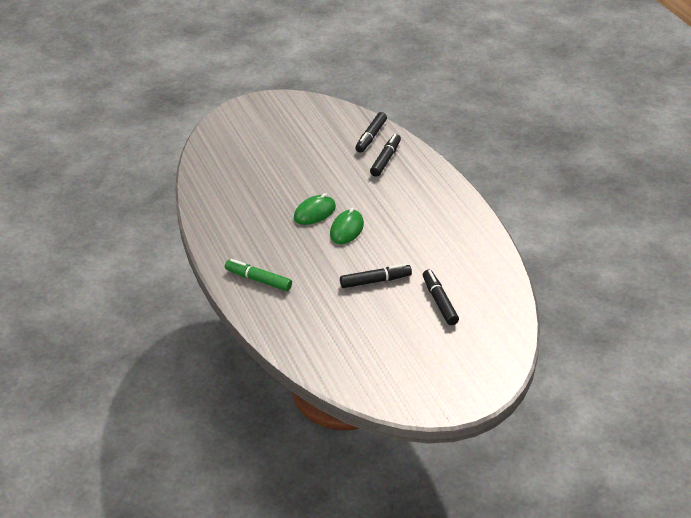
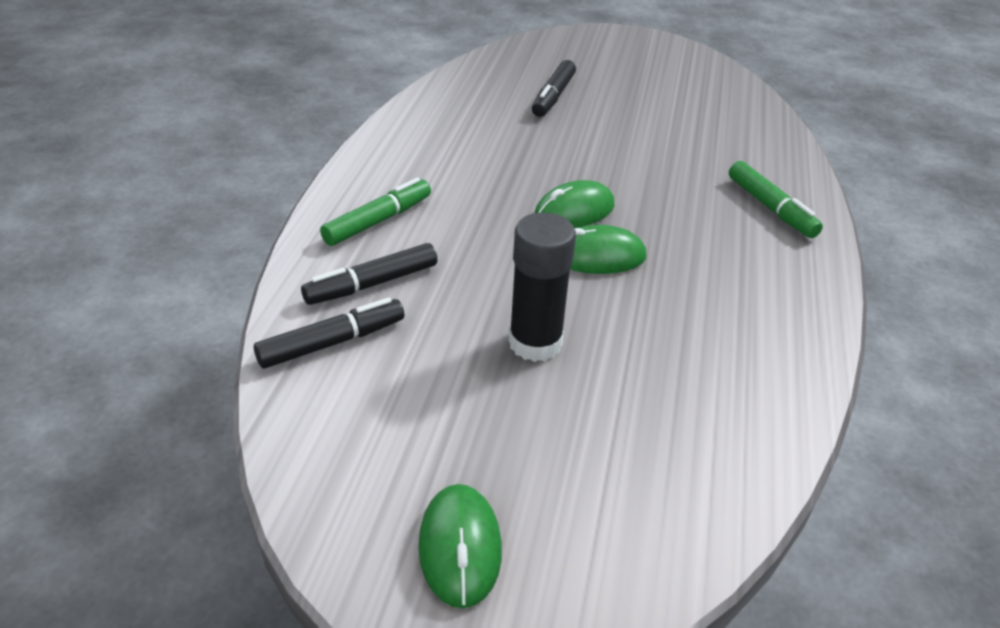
camera: 145 degrees left, 0 degrees up
(270, 112) = (460, 548): none -> green mouse
(304, 168) = (535, 343): none -> black glue stick
(375, 281) = (605, 142): black marker -> none
(419, 183) = (377, 221): none -> green marker

